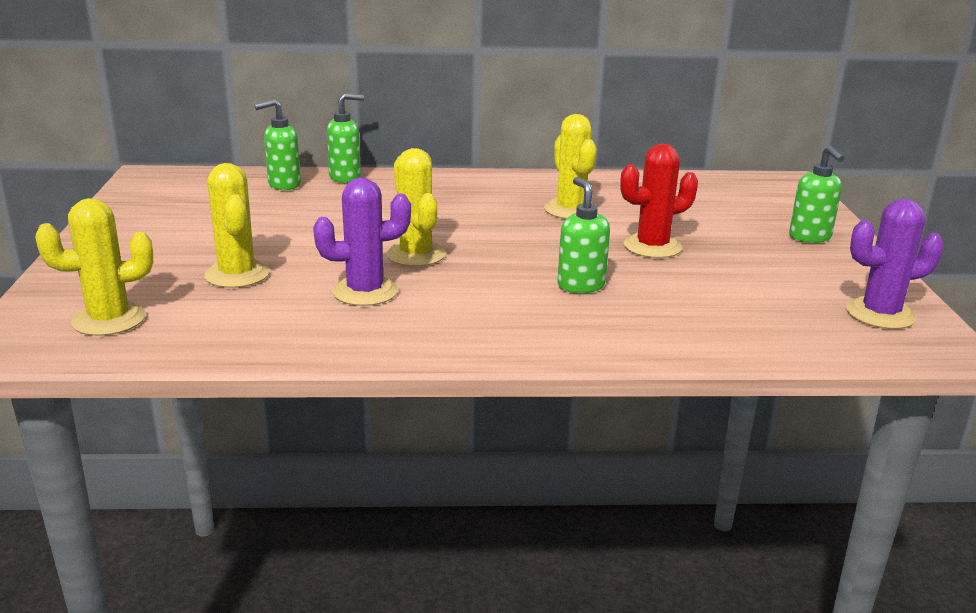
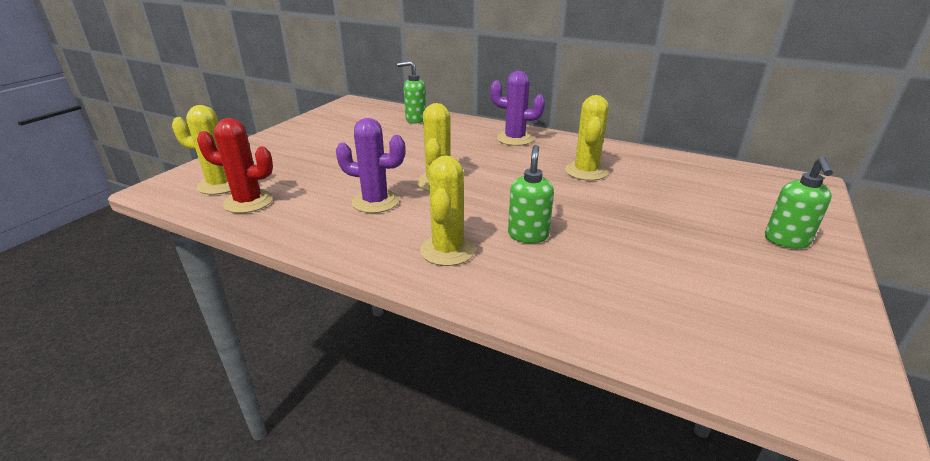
camera: 30 degrees right, 5 degrees up
(237, 275) = (319, 172): yellow cactus -> yellow cactus (447, 250)
(345, 177) = (457, 121): green soap dispenser -> none
(652, 247) = (622, 216): red cactus -> red cactus (248, 202)
(880, 314) = (798, 344): purple cactus -> purple cactus (515, 139)

